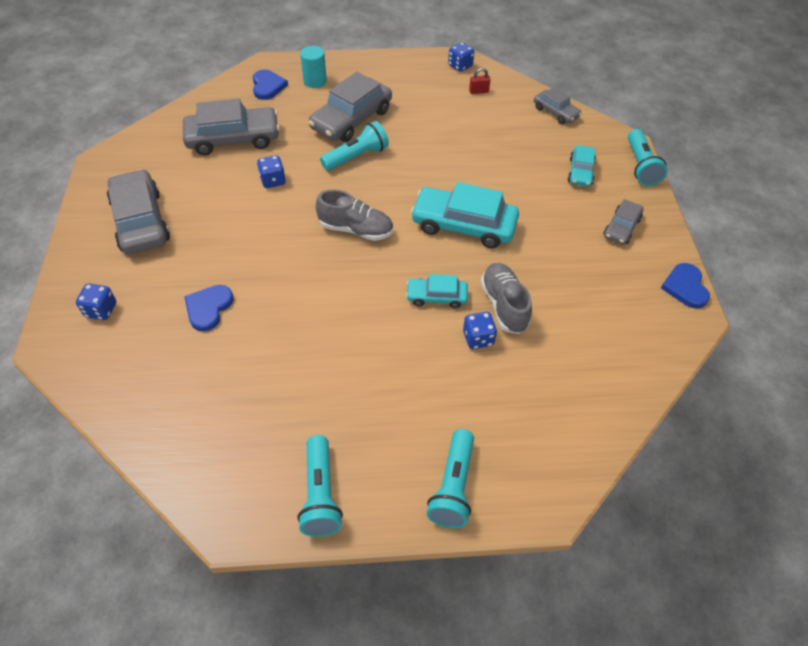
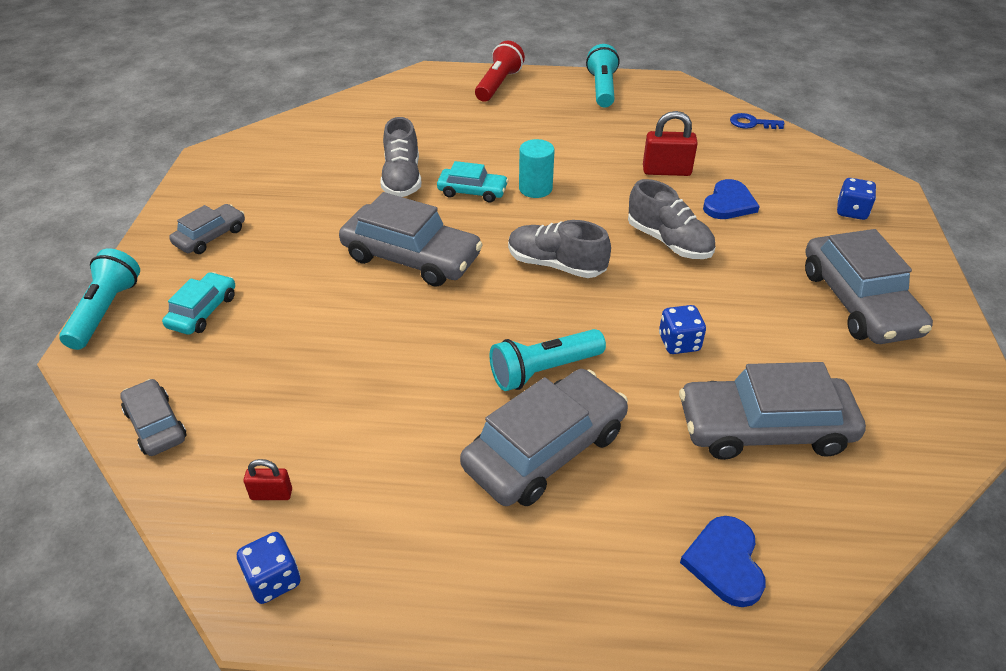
camera: 170 degrees left, 10 degrees down
(148, 439) = (751, 123): none -> blue key
(259, 344) = (666, 171): none -> red padlock
(268, 260) = (669, 241): none -> grey shoe
(315, 81) = (618, 567): turquoise cylinder -> turquoise cylinder (535, 188)
(453, 486) = (498, 84): turquoise flashlight -> red flashlight
(464, 225) = (411, 257): turquoise car -> grey car
(478, 338) = (442, 158): blue dice -> none
(685, 287) = (195, 177): blue heart -> none

